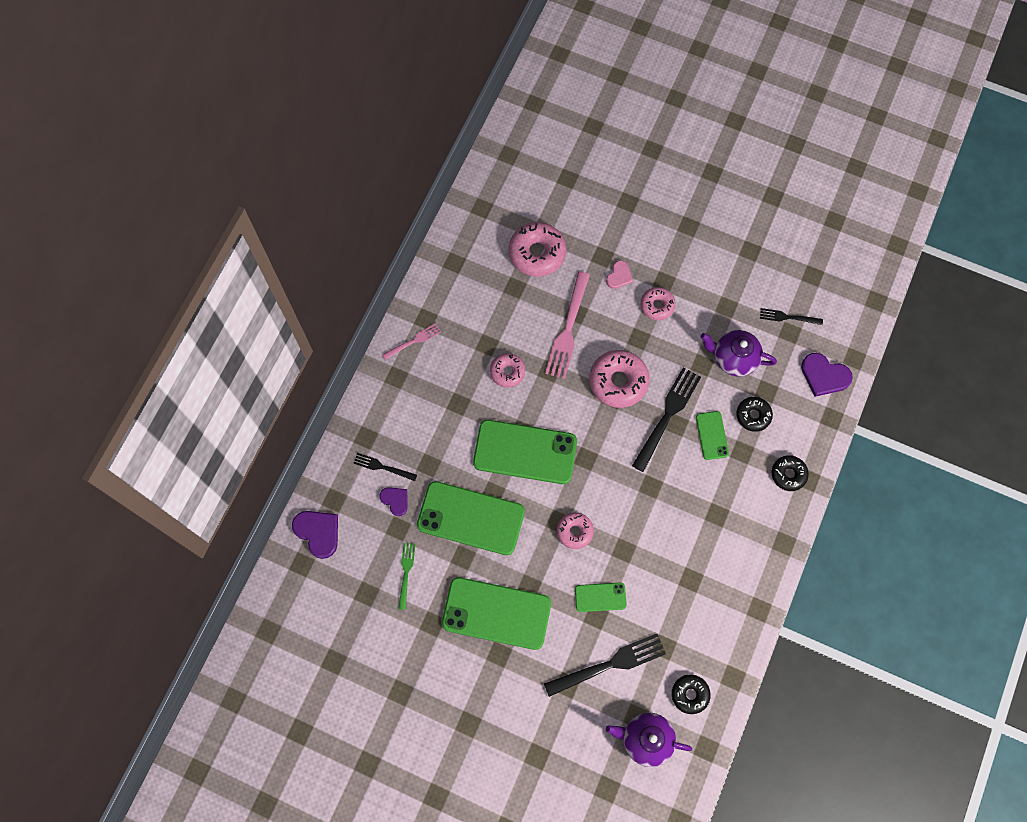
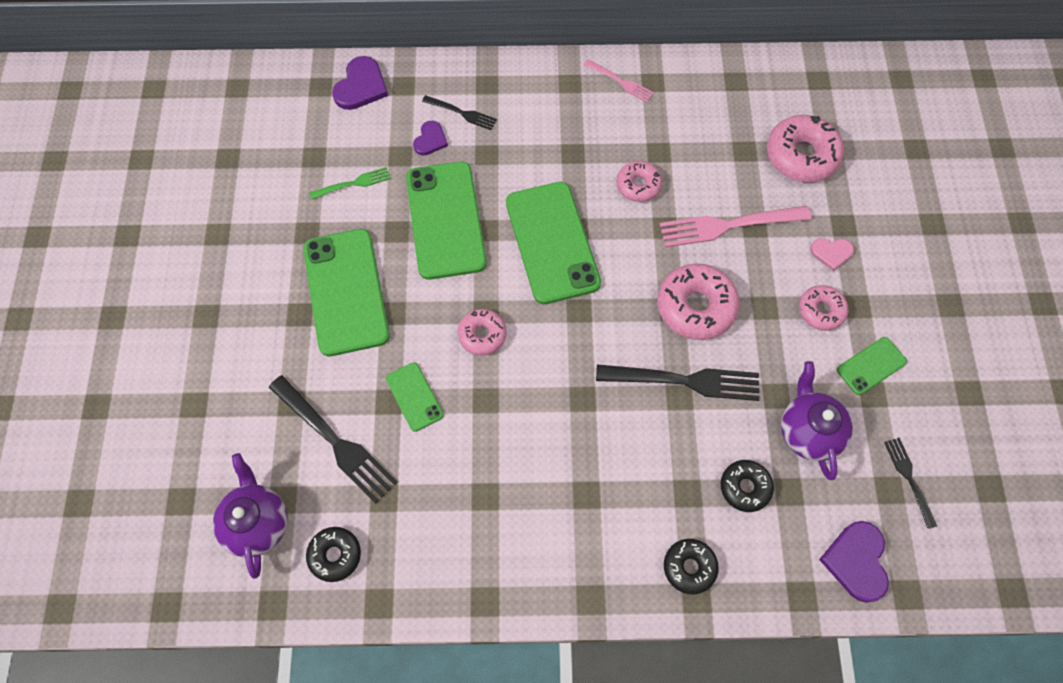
camera: 65 degrees right, 5 degrees down
(383, 467) = (462, 113): black fork -> black fork turned 120 degrees clockwise
(712, 435) = (689, 446): green phone -> green phone (871, 366)

